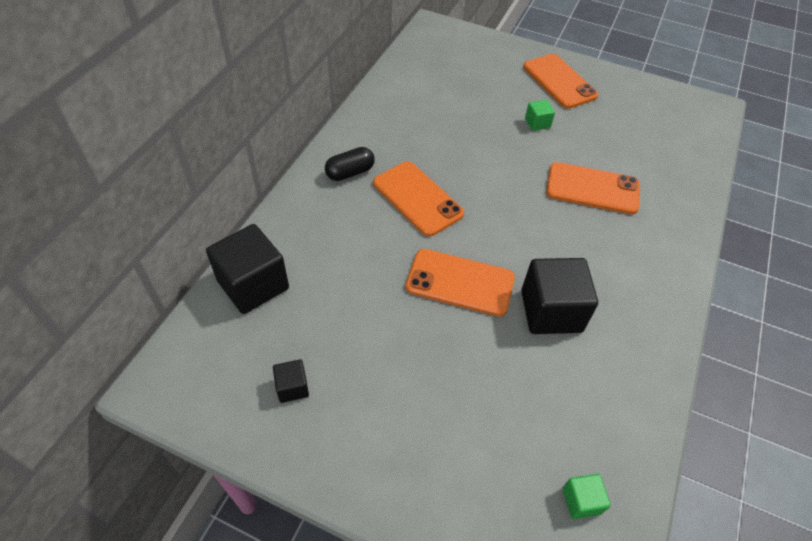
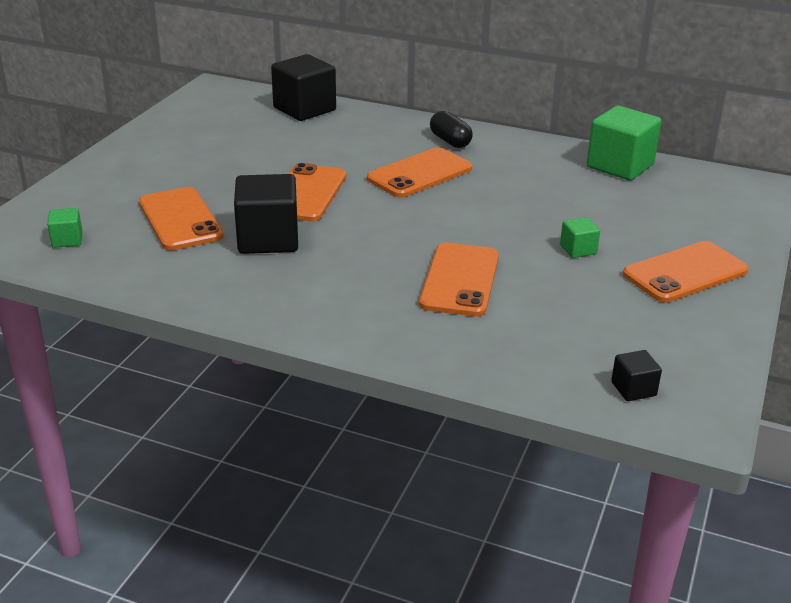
camera: 90 degrees right, 20 degrees down
(292, 387) = (203, 128): black cube -> black cube (633, 389)
(404, 81) = (620, 166): none -> green cube
(523, 390) = (180, 219): none -> orange phone

